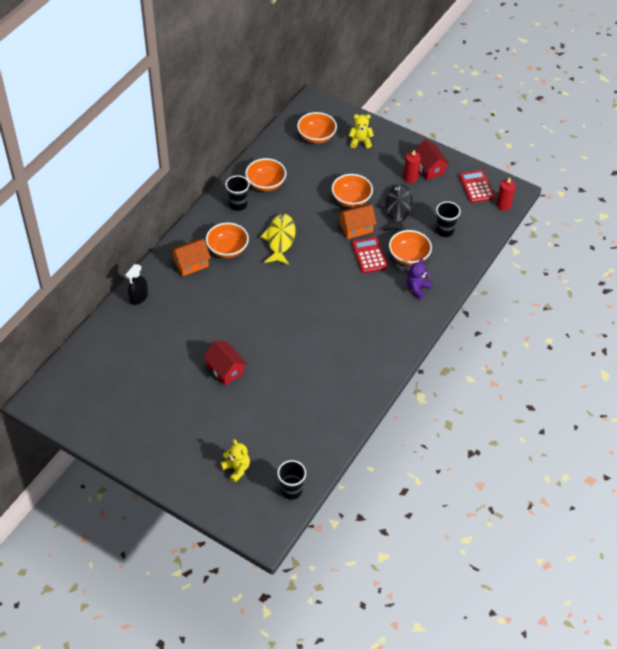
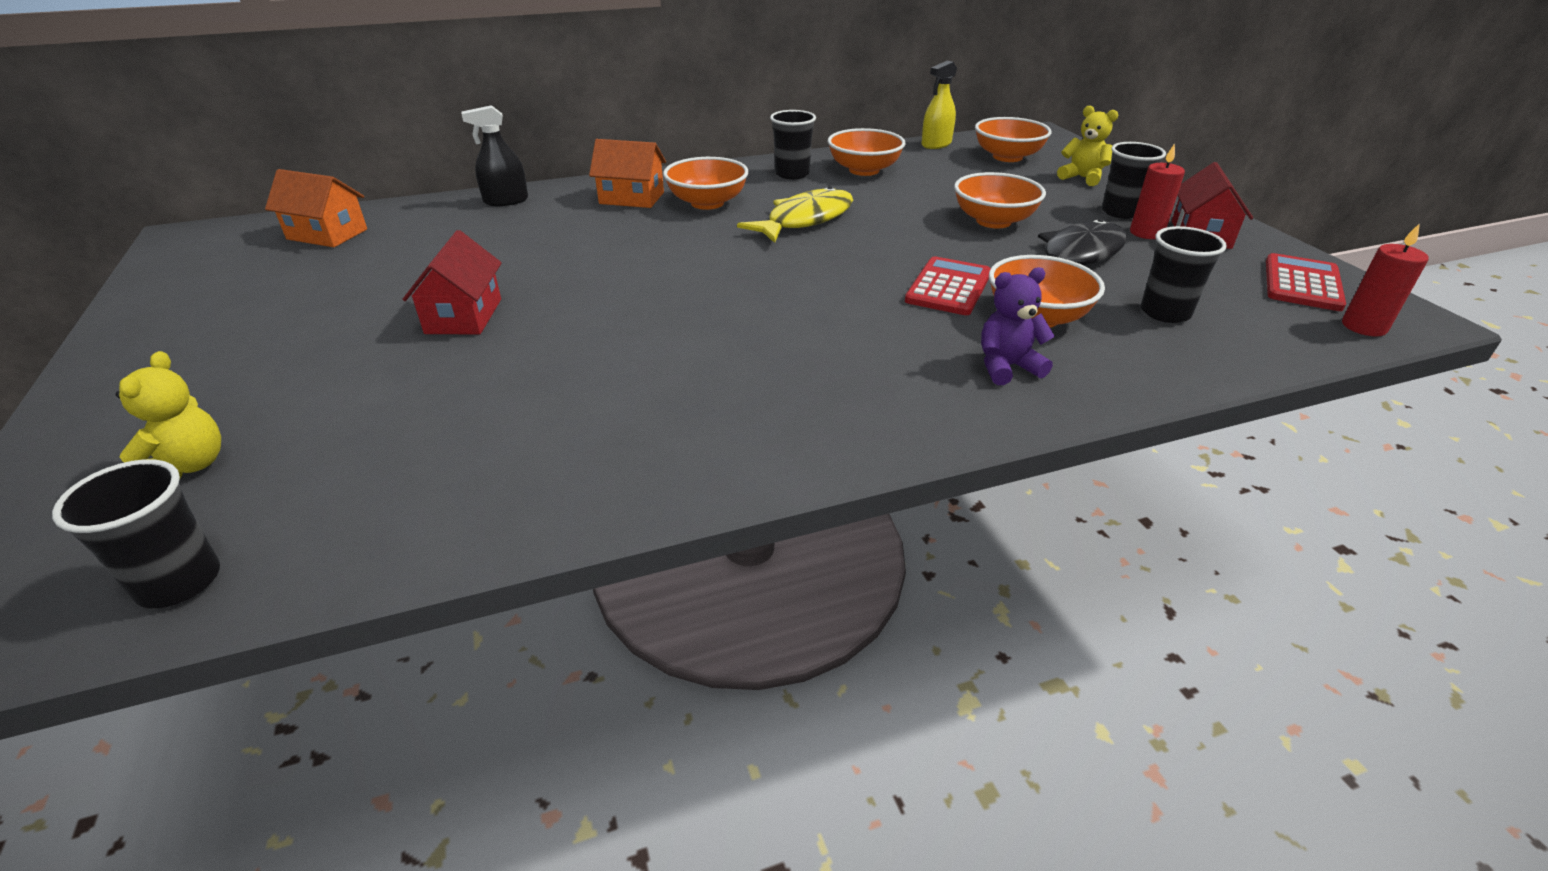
camera: 40 degrees right, 15 degrees down
(275, 140) = (936, 144): none -> yellow spray bottle
(356, 228) = (963, 250): orange house -> orange house (327, 234)
(392, 165) = (1121, 212): none -> black cup

